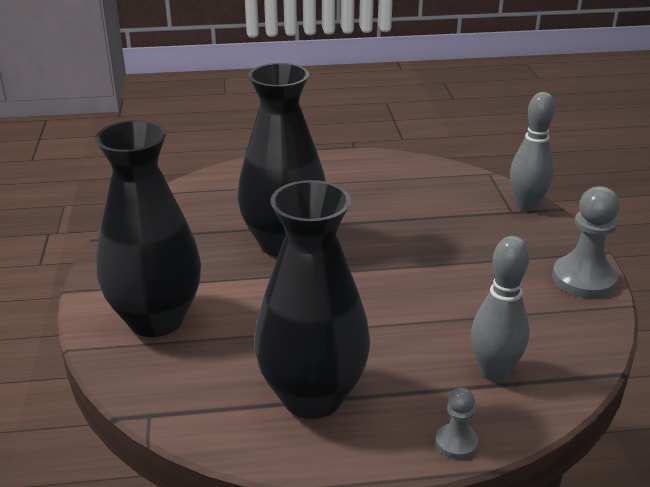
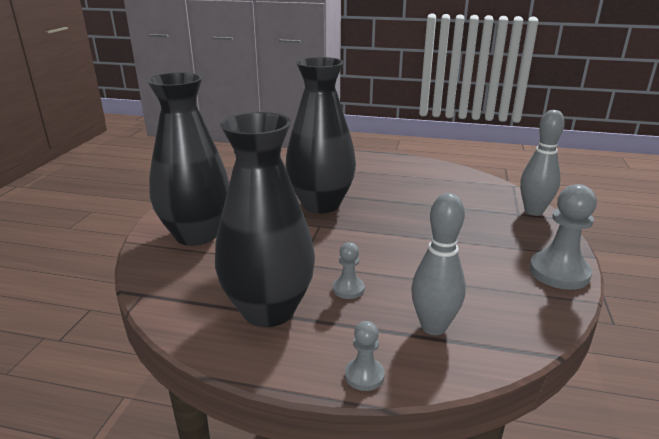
camera: 20 degrees right, 5 degrees down
(383, 349) = (348, 289): none -> grey pawn

